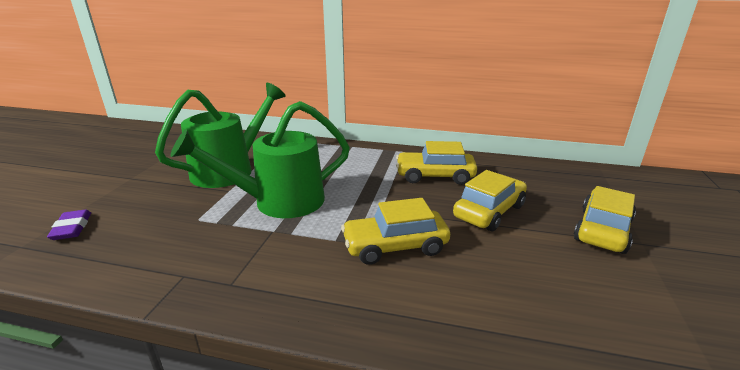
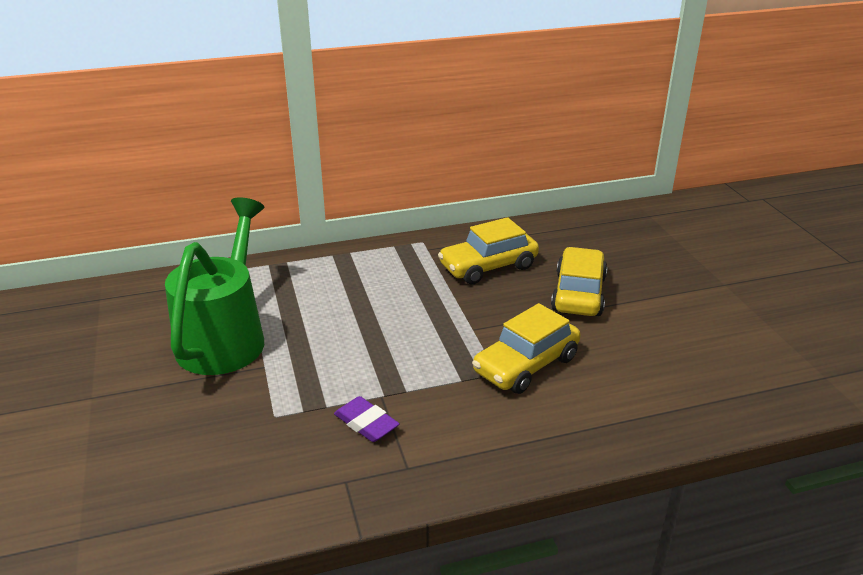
camera: 30 degrees left, 5 degrees up
(72, 228) = (116, 490): purple eraser -> purple eraser (366, 423)
(278, 202) = (347, 359): green watering can -> none
(602, 230) = (687, 281): yellow car -> none

